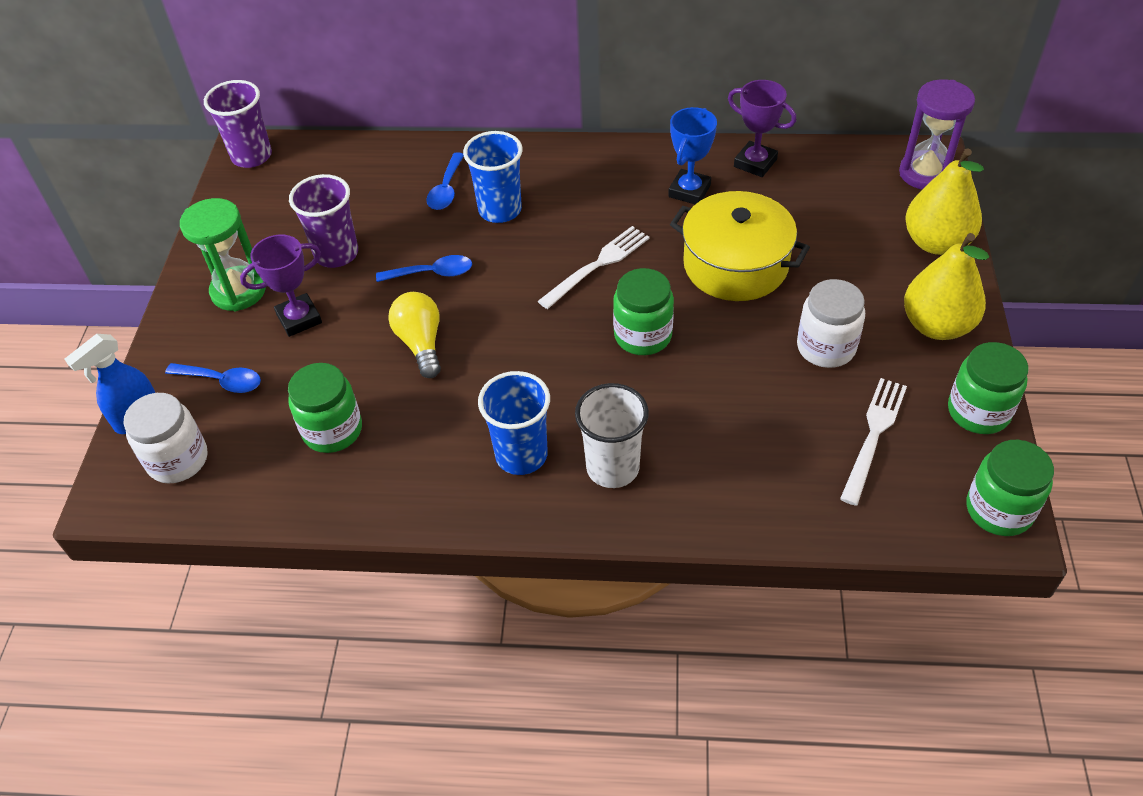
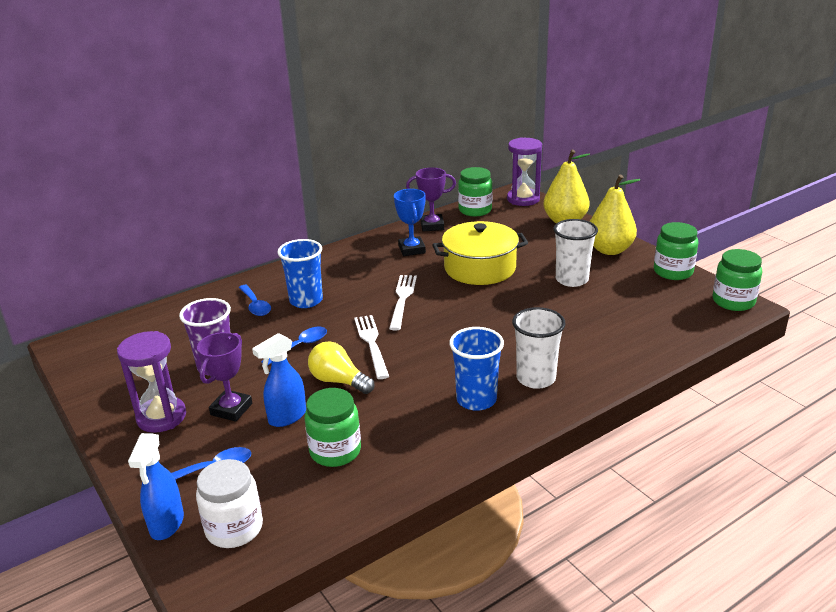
camera: 40 degrees left, 20 degrees down
(238, 291) = (161, 417): green hourglass -> purple hourglass
(252, 156) = (77, 346): purple cup -> none
(333, 360) = (287, 417): none -> blue spray bottle
(643, 335) = (471, 317): green jar -> green jar (475, 210)
(826, 347) = (572, 280): white jar -> white cup
(873, 435) = (642, 301): white fork -> white fork (371, 343)

